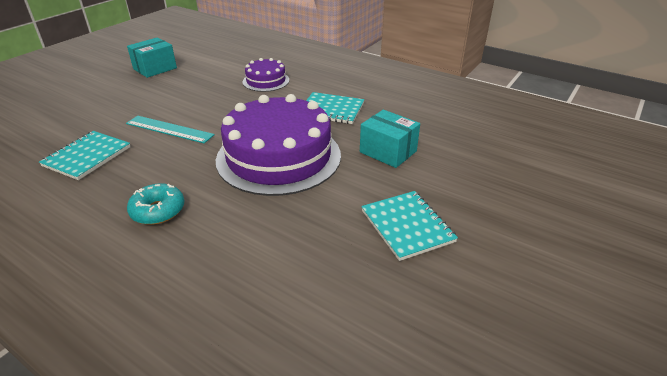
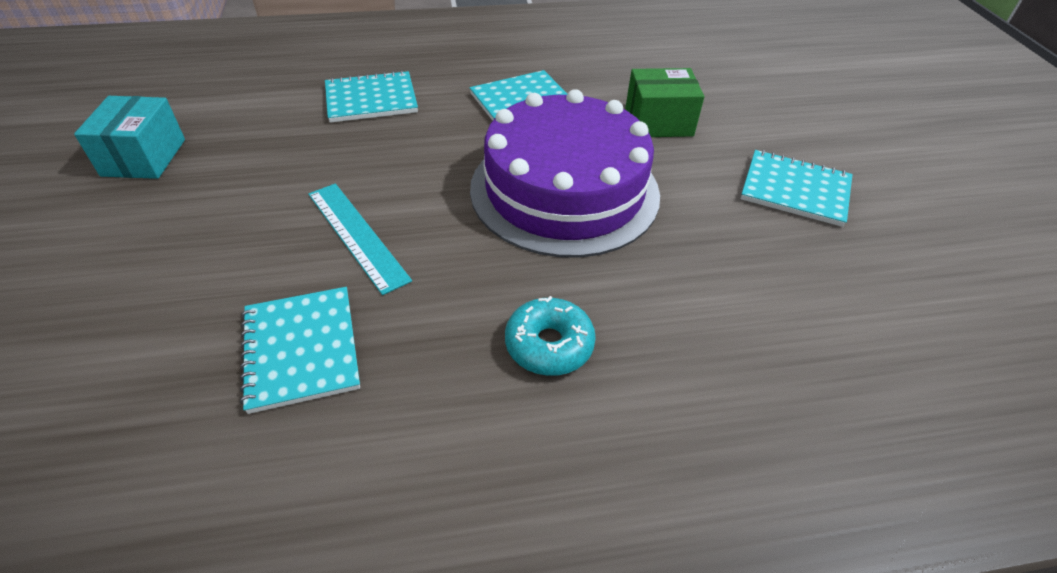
camera: 45 degrees left, 10 degrees up
(169, 129) = (357, 235): turquoise ruler -> turquoise ruler turned 75 degrees clockwise
(266, 81) = (371, 99): purple cake -> turquoise notebook
(388, 151) = (658, 122): turquoise box -> green box

